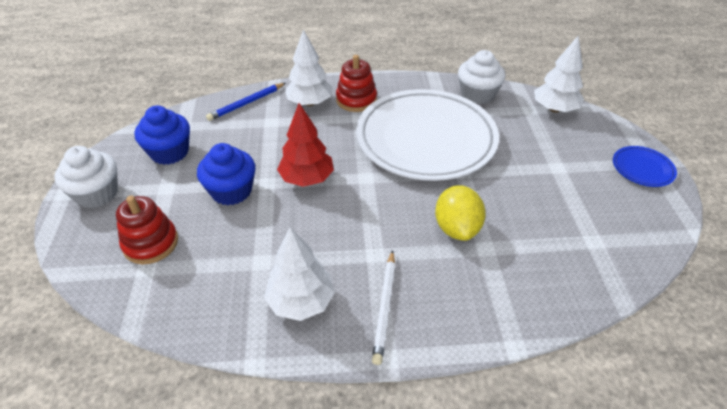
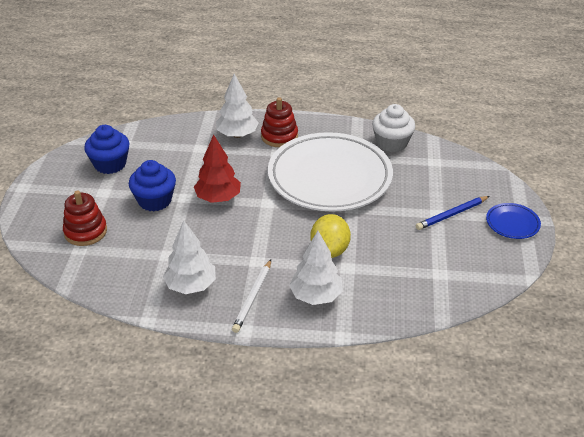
camera: 10 degrees right, 5 degrees down
(97, 194) = (49, 190): white cupcake -> none
(246, 103) = (182, 129): blue pencil -> blue pencil (451, 214)
(554, 109) = (458, 163): white tree -> white tree (316, 296)

